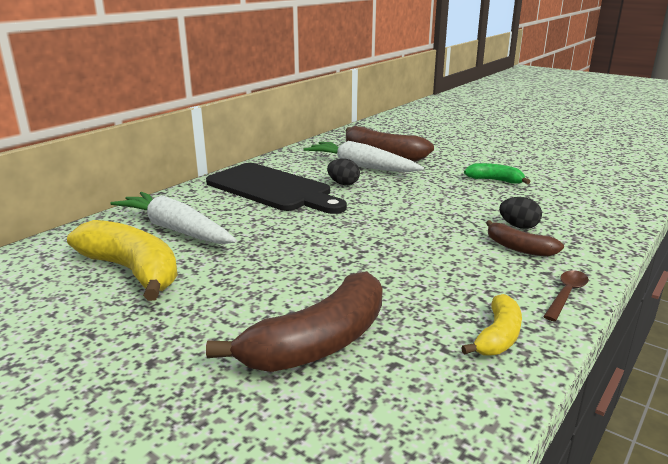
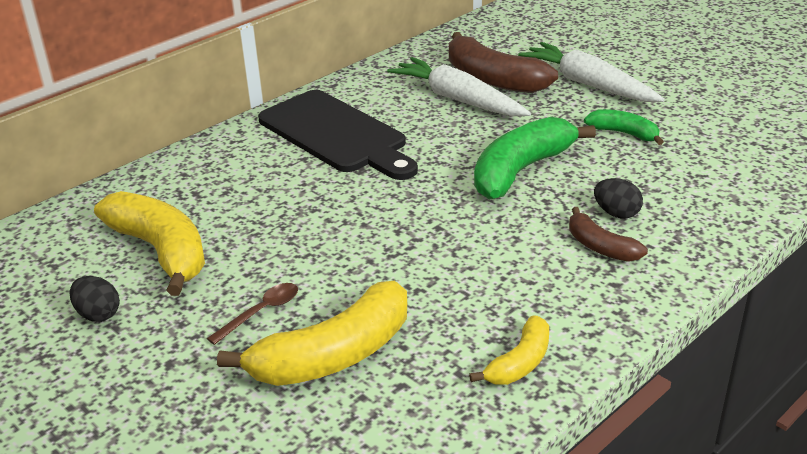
camera: 10 degrees right, 10 degrees up
(175, 229) = (213, 194): white carrot -> white carrot (588, 84)
(319, 343) = (334, 355): brown banana -> yellow banana
(343, 184) = (426, 130): black egg -> black egg (98, 314)
(429, 204) = (521, 170): none -> green banana
(566, 294) = (621, 316): brown spoon -> brown spoon (261, 312)

